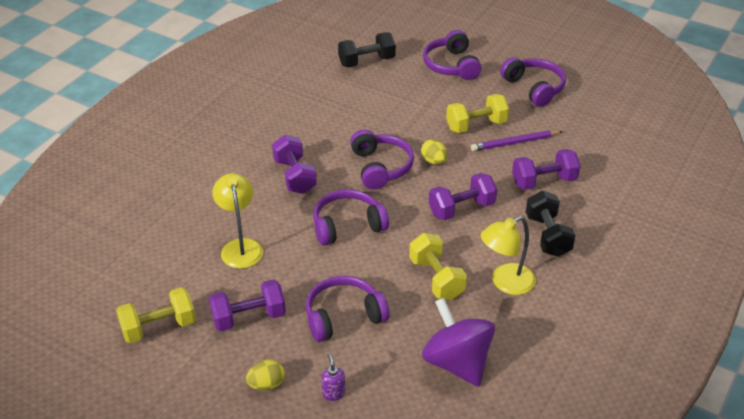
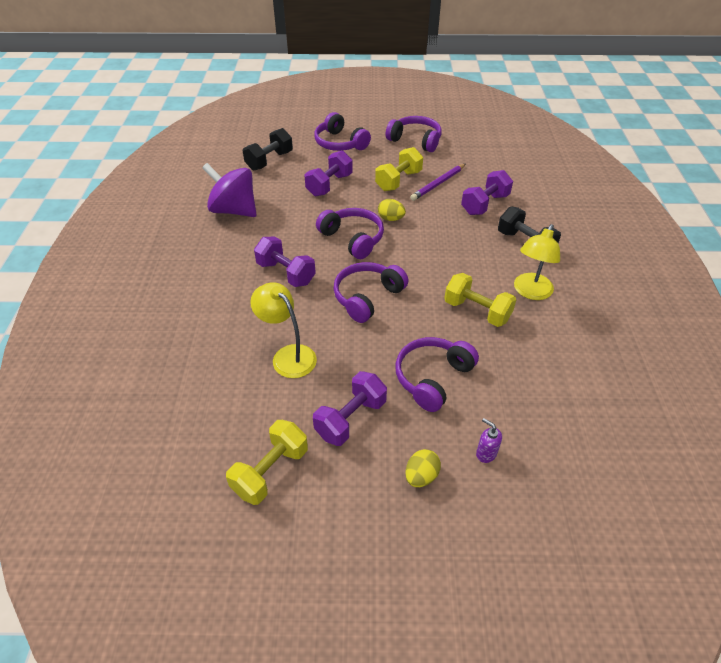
camera: 30 degrees left, 5 degrees up
(457, 362) = (556, 374): purple spinning top -> purple spinning top (234, 210)
(461, 209) = (445, 247): purple dumbbell -> purple dumbbell (329, 185)

